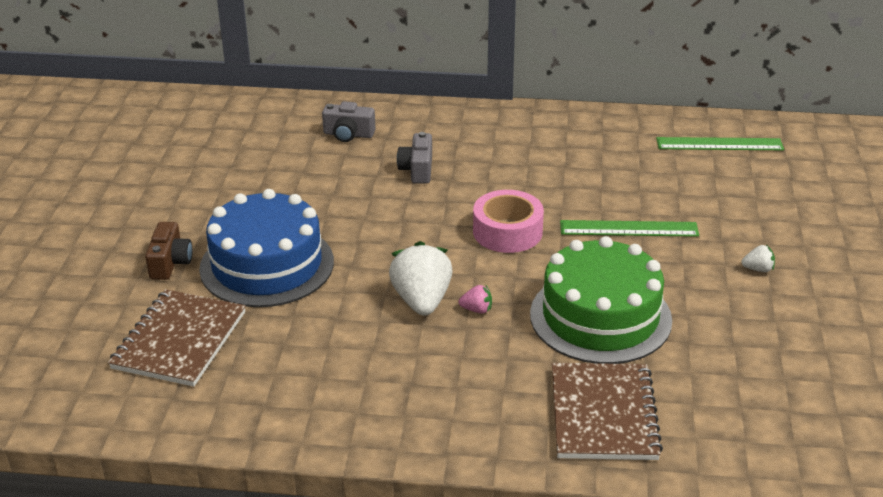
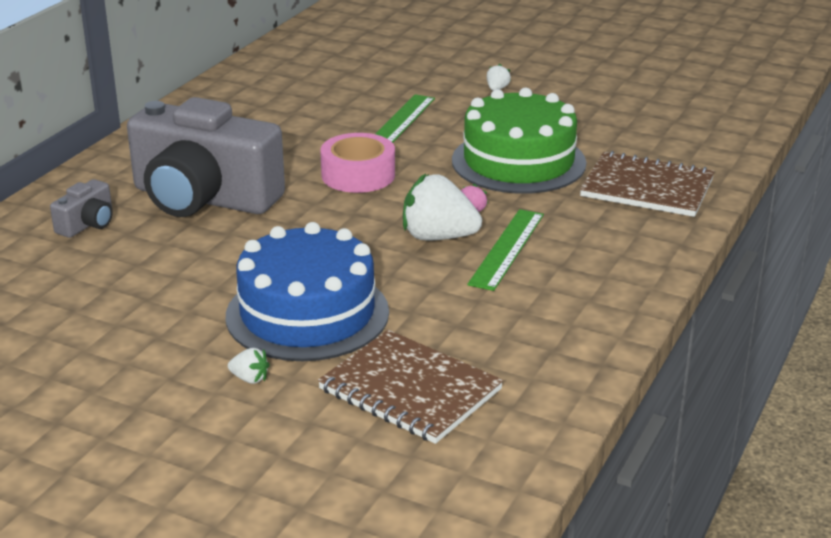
camera: 70 degrees left, 5 degrees down
(170, 263) = (250, 379): brown camera -> white strawberry
(417, 170) = (203, 198): grey camera -> grey camera, size x2.42
(719, 144) = (304, 59): green ruler -> green ruler (507, 248)

